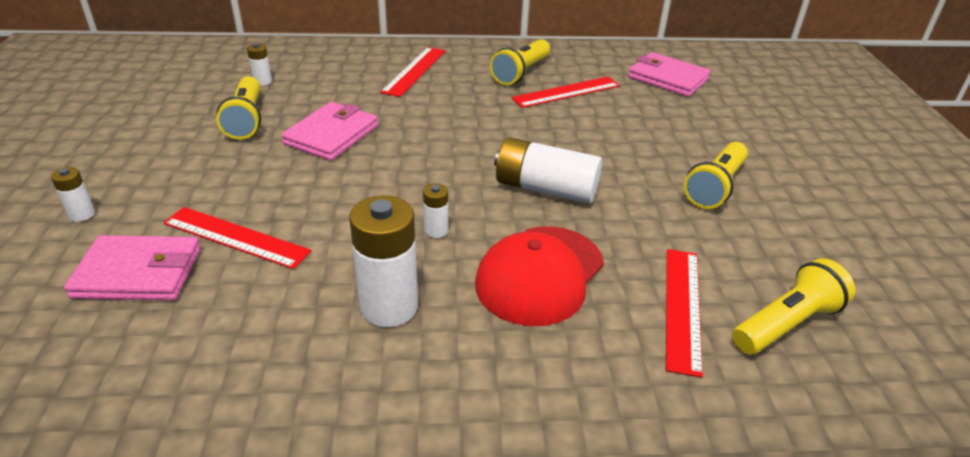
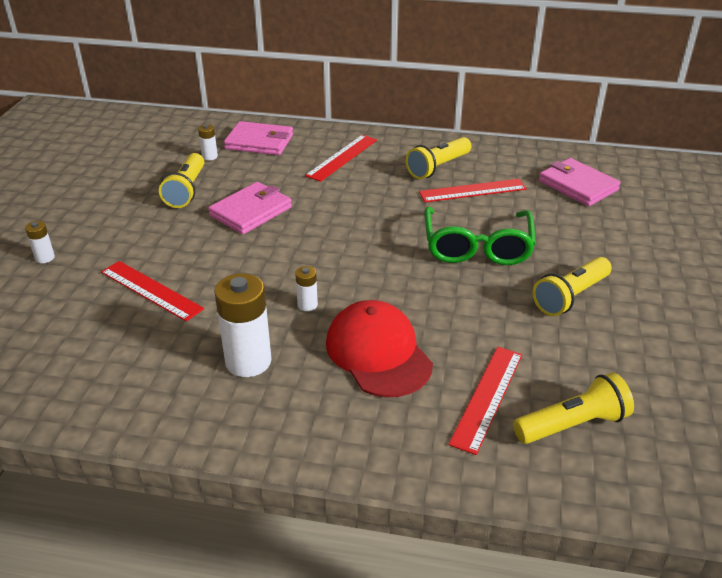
camera: 15 degrees right, 0 degrees up
(138, 273) = (74, 309): pink wallet -> pink wallet (259, 142)
(540, 275) = (378, 353): red cap -> red cap turned 105 degrees clockwise
(545, 188) = (414, 280): white battery -> none
(596, 147) = (477, 247): none -> green glasses

